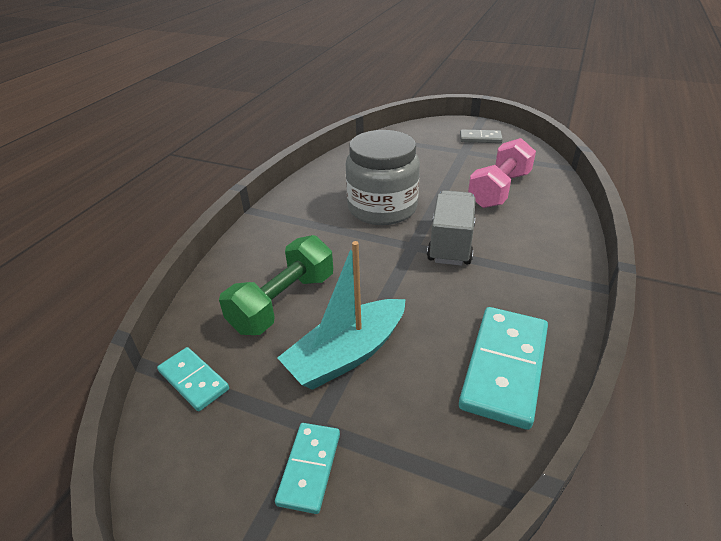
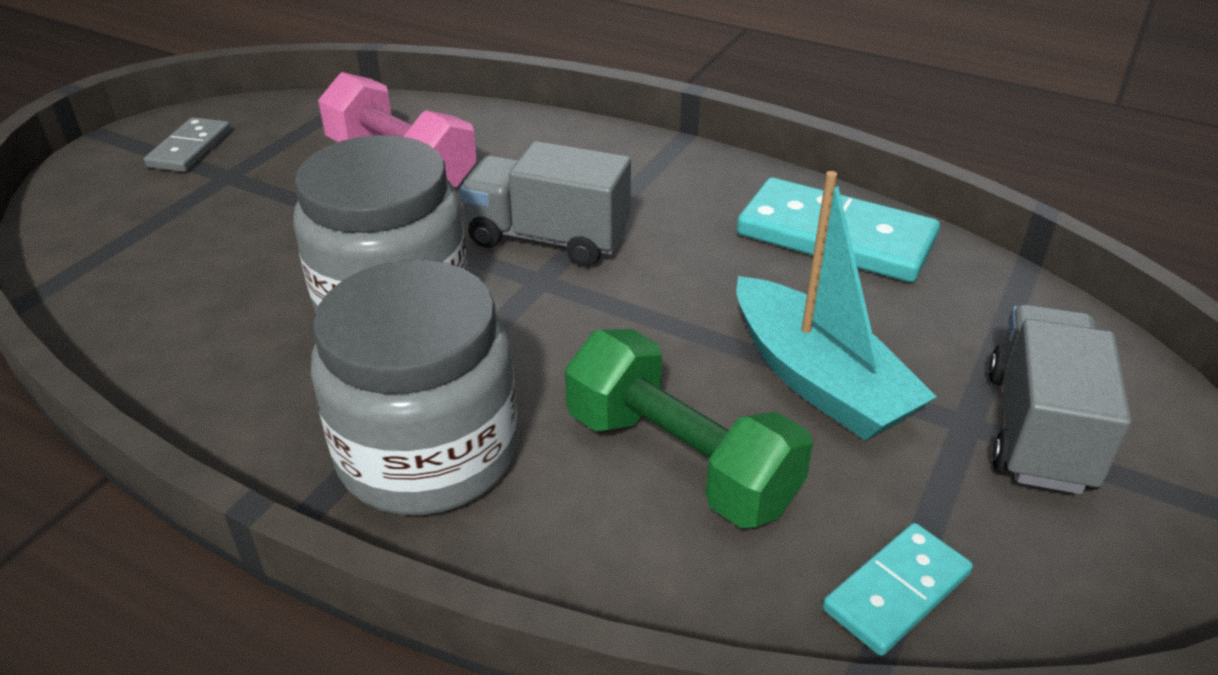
camera: 85 degrees left, 0 degrees up
(288, 232) = (428, 453): none -> grey jar
(309, 468) = (1038, 430): turquoise domino -> grey truck

